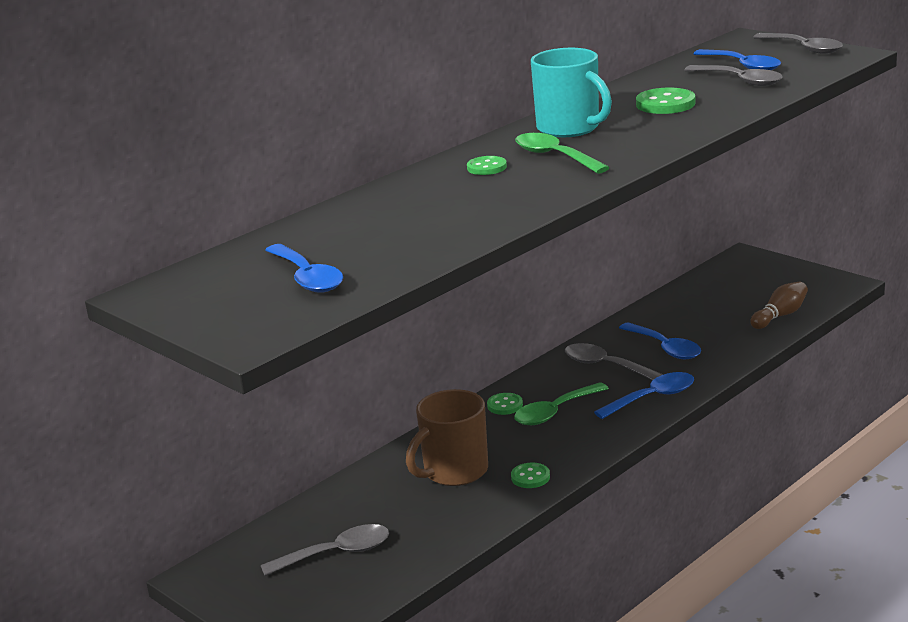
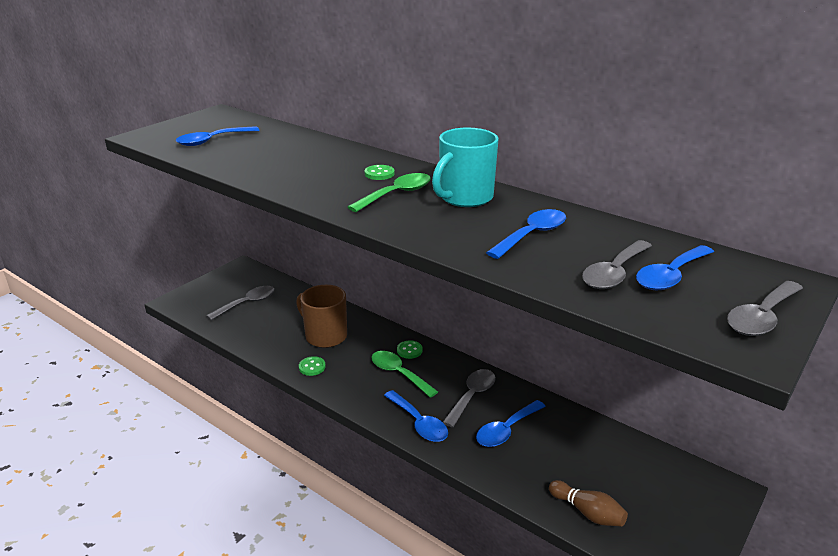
camera: 80 degrees right, 5 degrees up
(336, 554) = (247, 303): grey spoon -> grey spoon turned 105 degrees counterclockwise
(665, 104) = (532, 235): green button -> blue spoon

